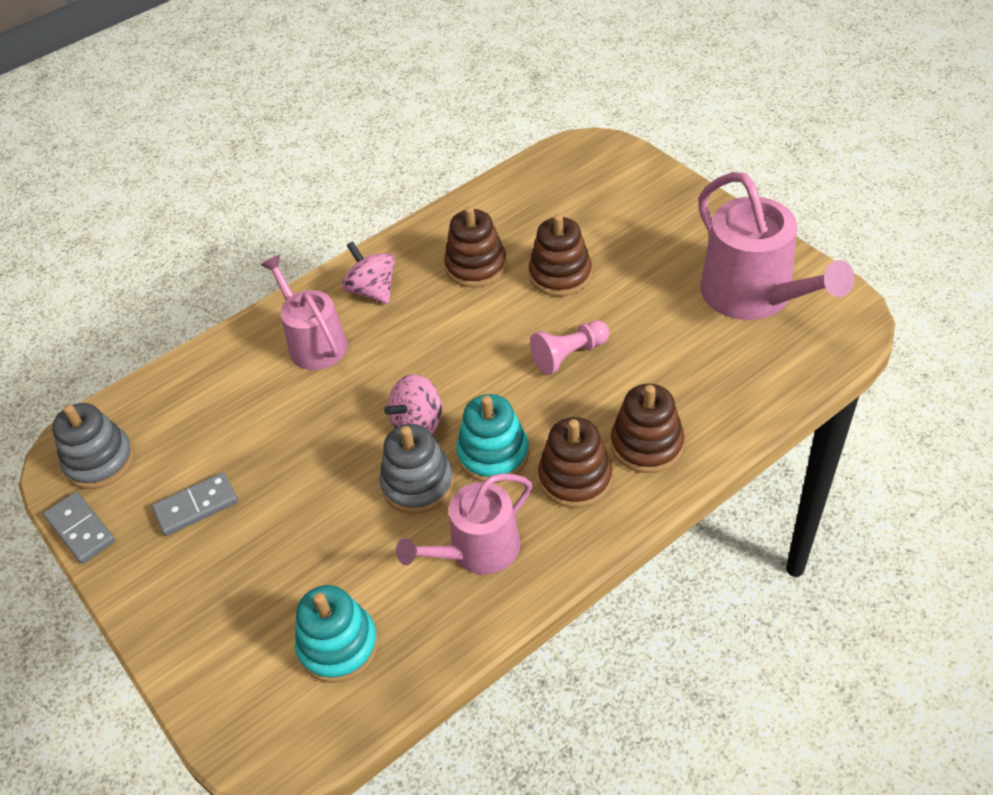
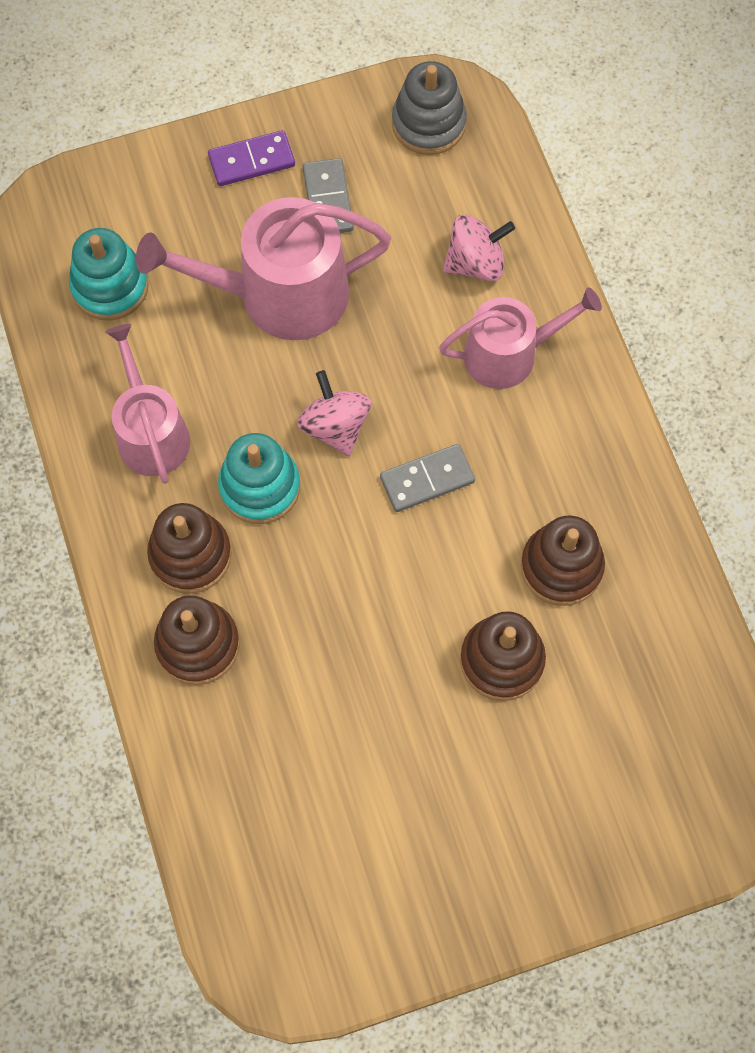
camera: 105 degrees right, 20 degrees up
(81, 529) = (347, 99): grey domino -> grey domino (427, 480)
(165, 581) = (251, 161): none -> purple domino
(372, 291) = (569, 437): pink spinning top -> pink spinning top (475, 263)
(417, 484) = (257, 403): grey stacking toy -> none
(569, 355) = (363, 617): pink pawn -> none
(754, 296) = (360, 877): pink watering can -> pink watering can (279, 295)

